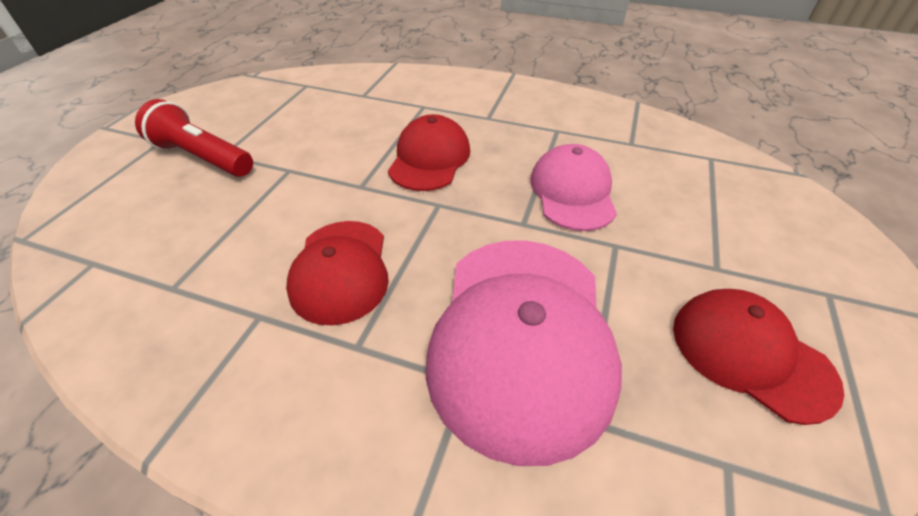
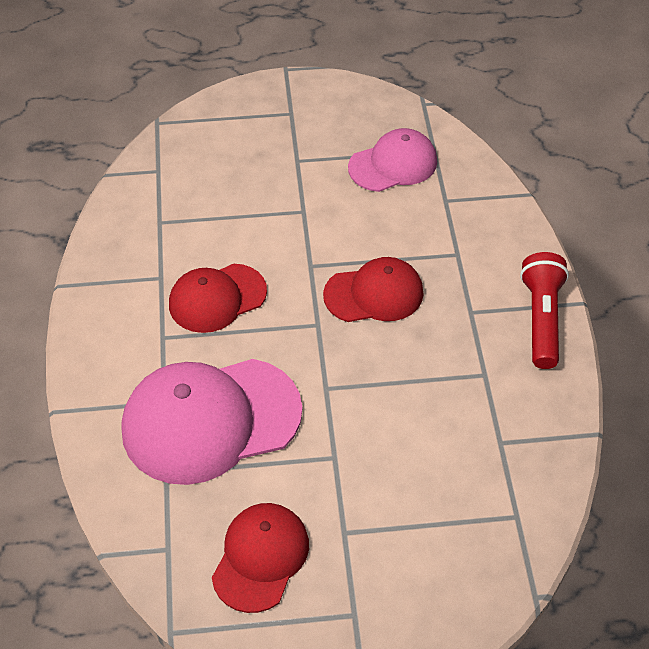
camera: 65 degrees right, 5 degrees up
(203, 157) = (286, 152): red flashlight -> red flashlight (541, 319)
(572, 192) = (387, 411): pink cap -> pink cap (393, 164)

